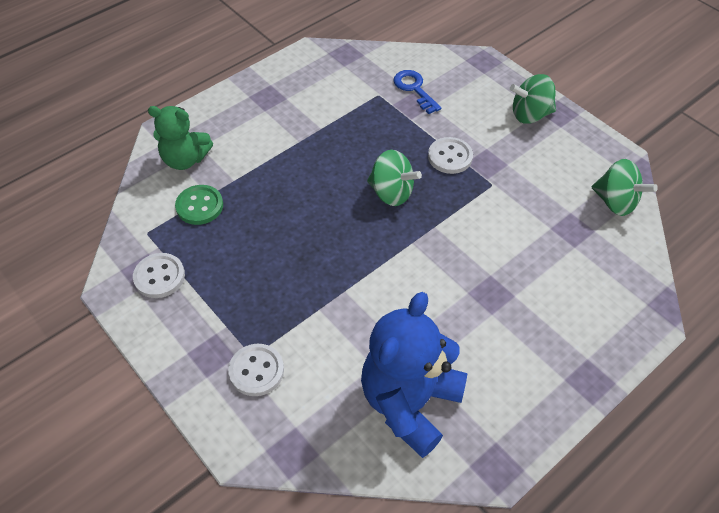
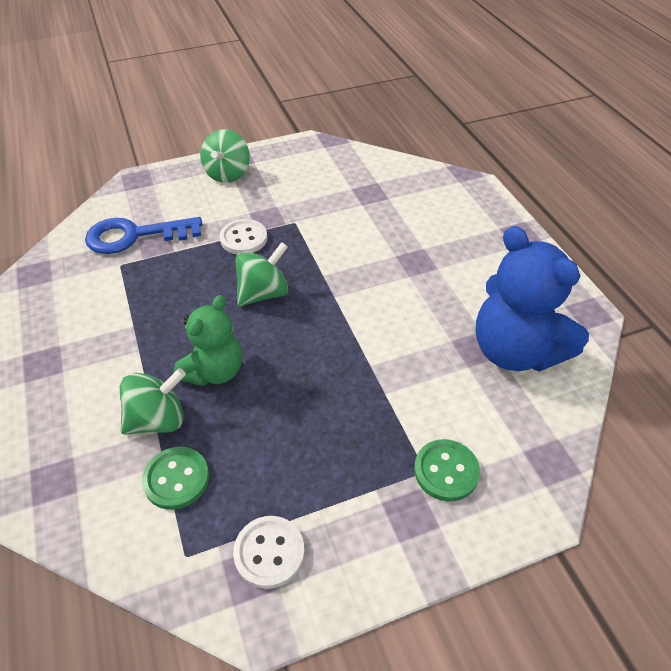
camera: 70 degrees left, 5 degrees down
(185, 159) = (83, 479): green teddy bear -> green teddy bear (214, 371)
(256, 371) = (446, 471): white button -> green button
(414, 89) = (135, 236): blue key -> blue key, size x1.53
(615, 202) = (354, 162): green spinning top -> green spinning top (158, 419)

